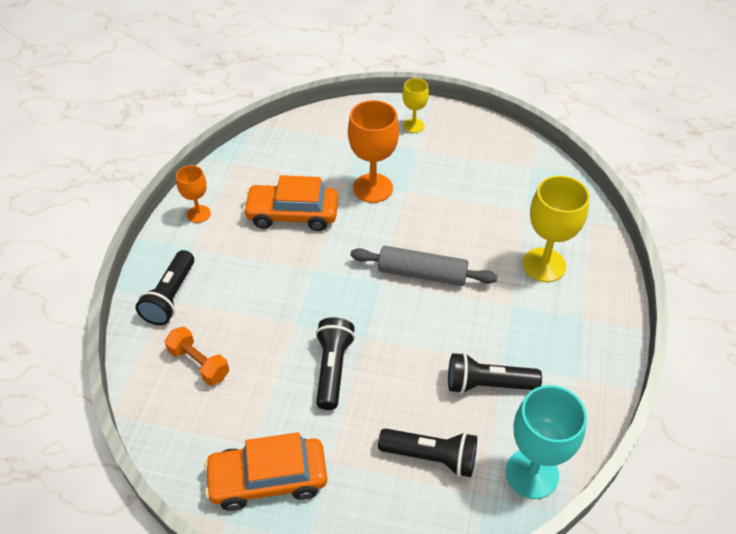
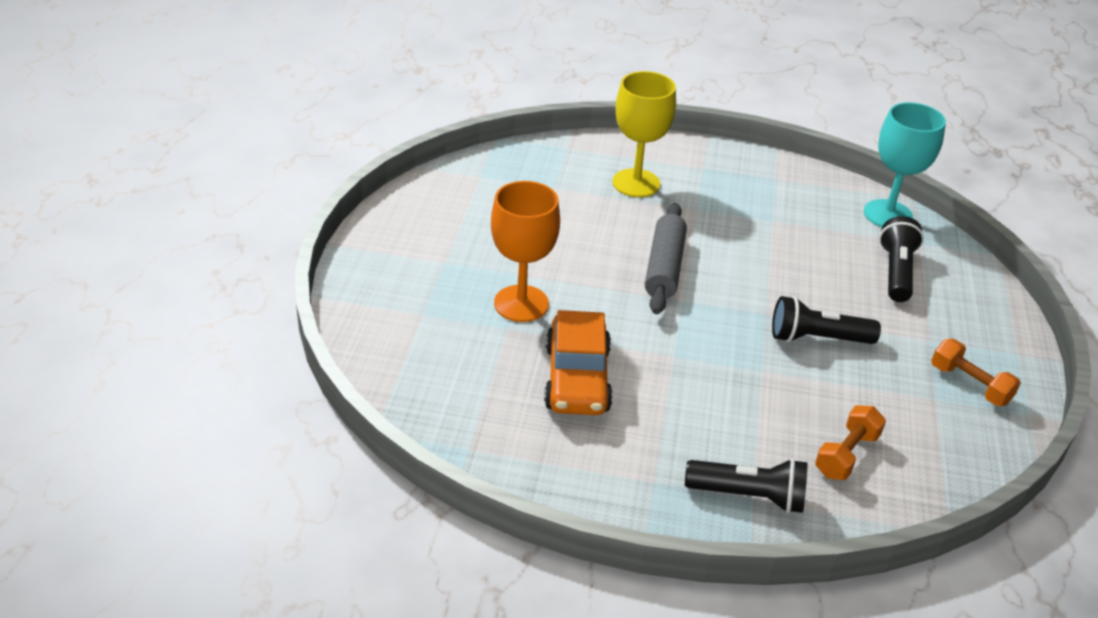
camera: 95 degrees left, 10 degrees down
(198, 214) = (584, 481): orange goblet -> none
(268, 479) = (969, 384): orange car -> orange dumbbell
(413, 125) = (394, 264): yellow goblet -> none
(488, 384) = (801, 232): black flashlight -> none

